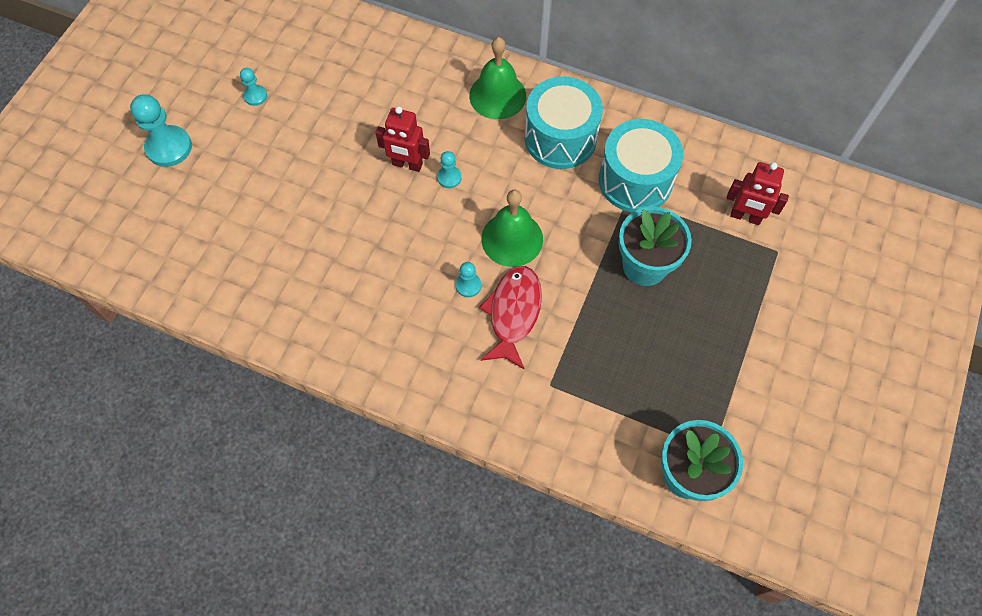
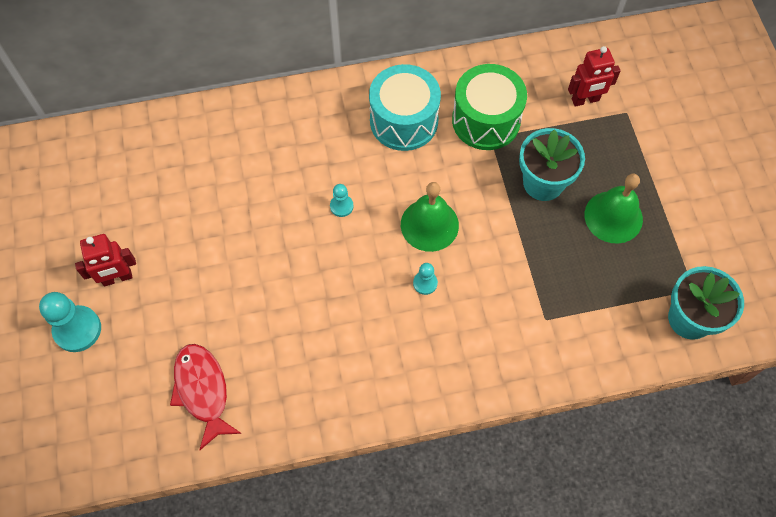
camera: 35 degrees left, 0 degrees up
(255, 96) = (120, 237): turquoise pawn -> none
(407, 165) = (299, 216): red robot -> red robot (117, 278)
(497, 95) = (327, 115): green bell -> green bell (613, 217)
(513, 313) = (476, 282): red fish -> red fish (202, 391)
(635, 180) = (486, 120): turquoise drum -> green drum

